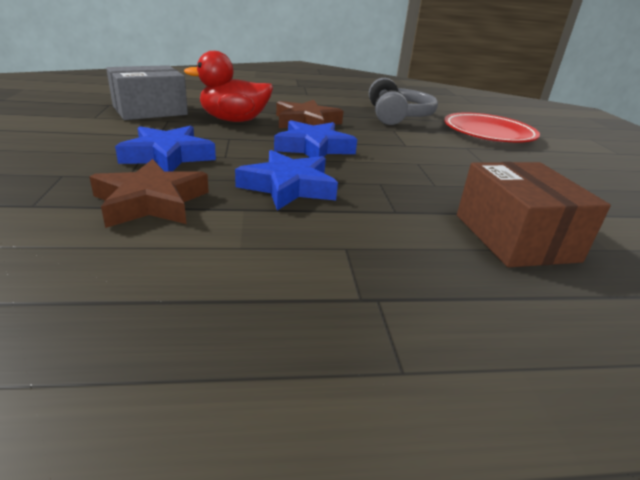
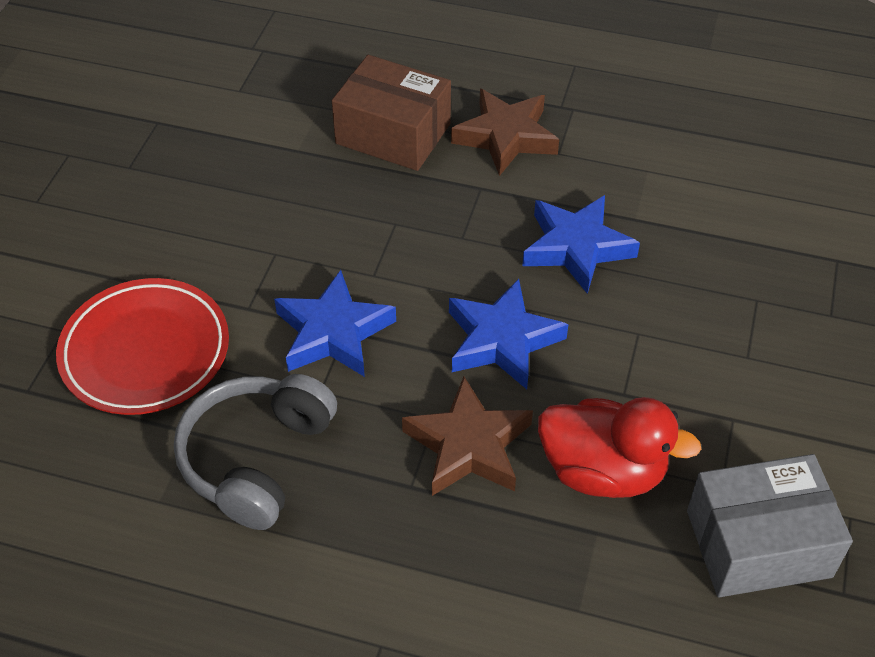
camera: 155 degrees left, 20 degrees up
(151, 202) = (726, 245): brown star -> brown star (506, 137)
(168, 156) = (714, 344): blue star -> blue star (333, 332)
(515, 237) = (393, 134): brown box -> brown box turned 75 degrees counterclockwise

